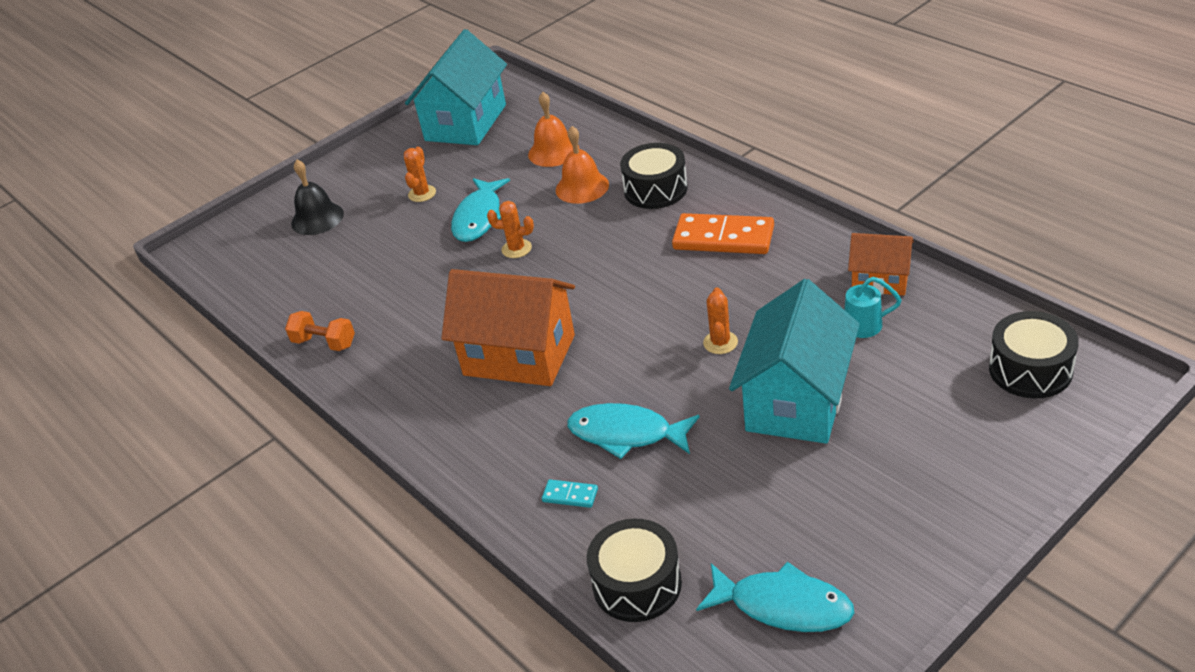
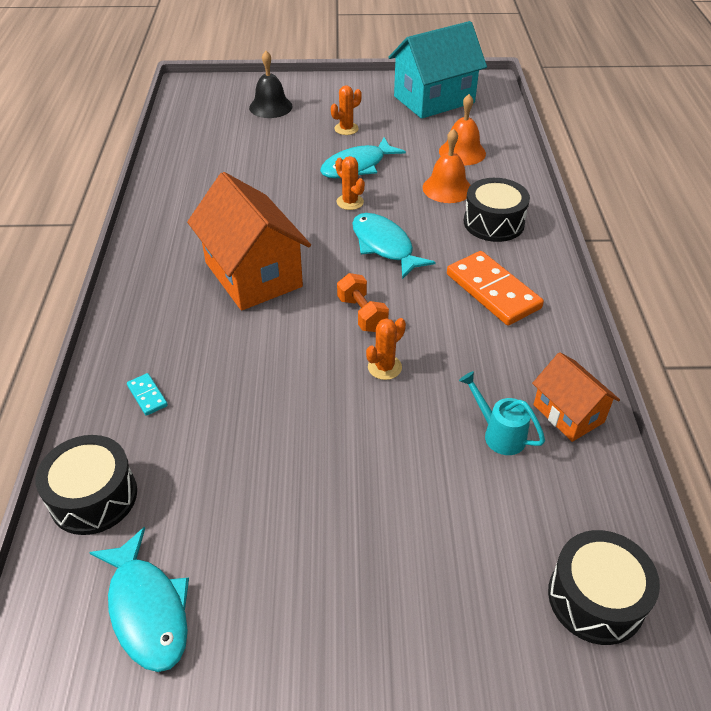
camera: 35 degrees right, 5 degrees up
(324, 343) = (169, 185): orange dumbbell -> orange dumbbell (362, 314)
(626, 434) = (236, 382): turquoise fish -> turquoise fish (384, 246)
(797, 401) = (375, 457): turquoise house -> none

